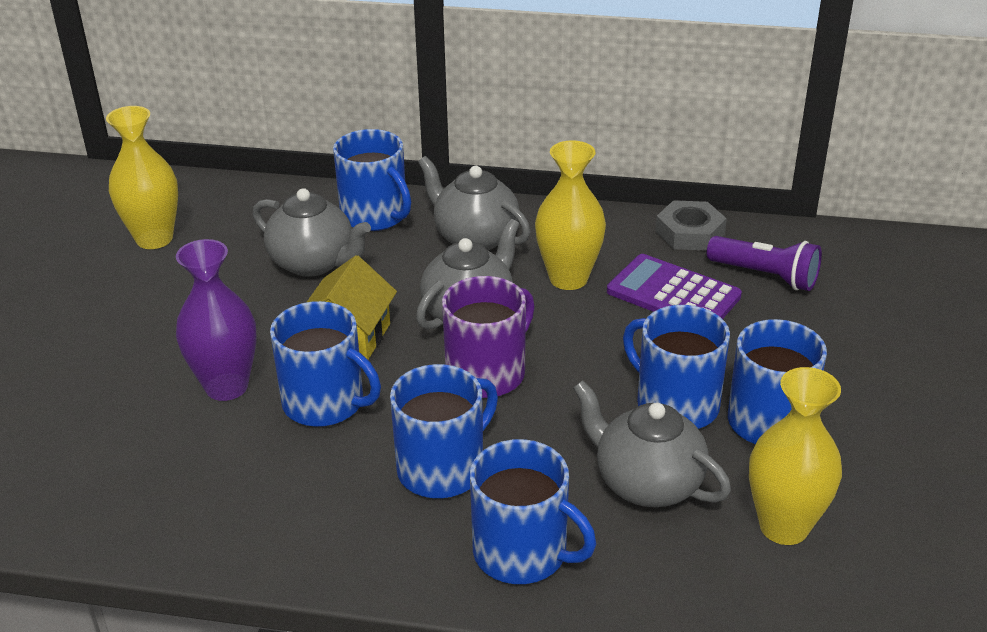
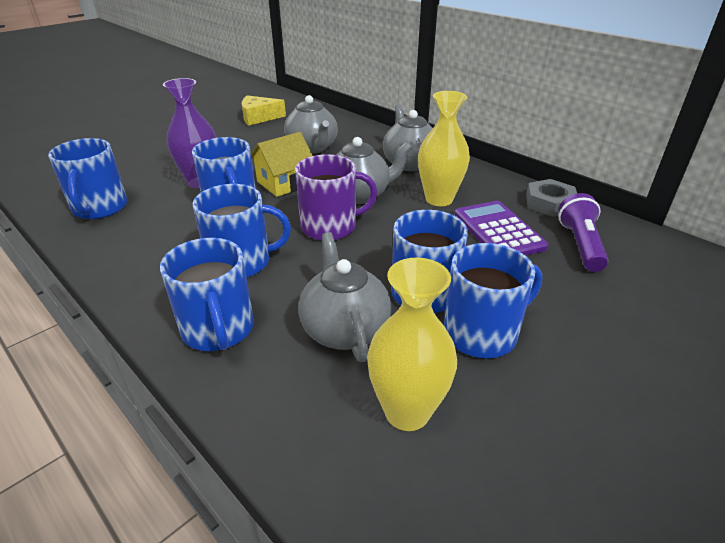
camera: 35 degrees right, 0 degrees up
(154, 239) = (259, 117): yellow vase -> yellow cheese
(375, 215) = (370, 138): blue mug -> blue mug (99, 208)
(765, 276) = (580, 245): purple flashlight -> purple flashlight turned 150 degrees counterclockwise

